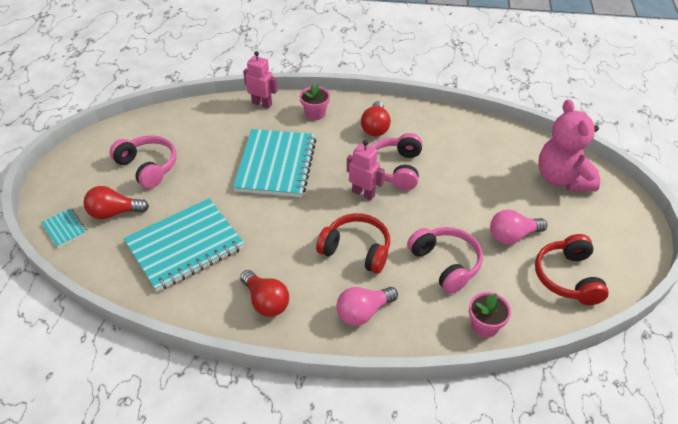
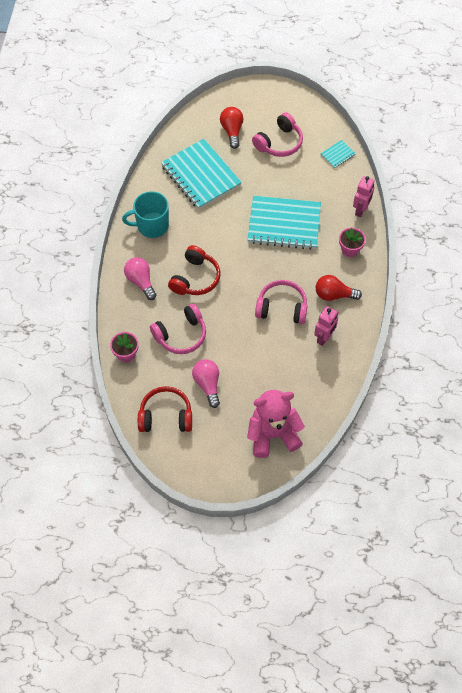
camera: 90 degrees right, 15 degrees up
(64, 229) = (217, 107): turquoise notebook -> turquoise notebook (338, 155)
(266, 302) = (152, 225): red light bulb -> turquoise mug
(363, 193) = (253, 284): pink robot -> pink robot (324, 337)

